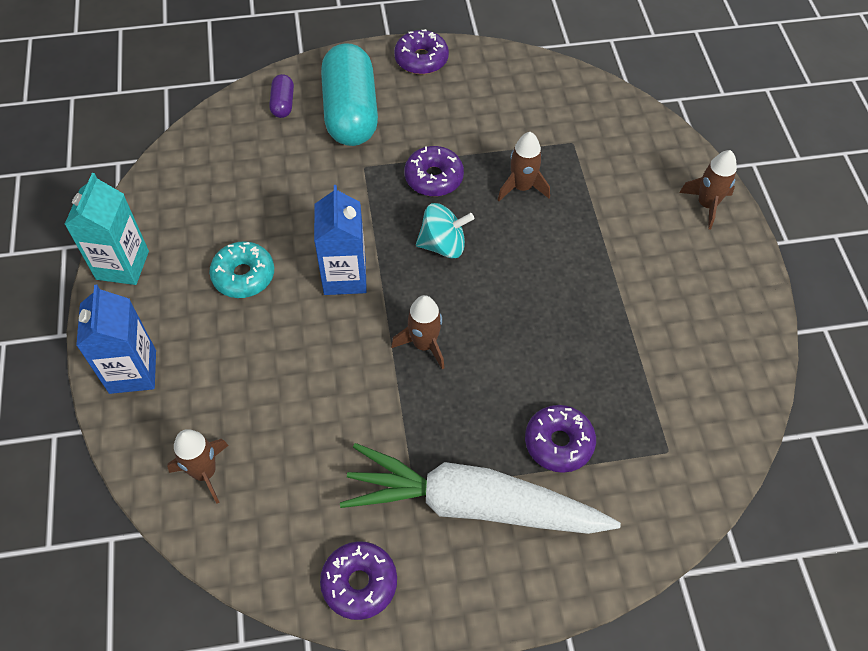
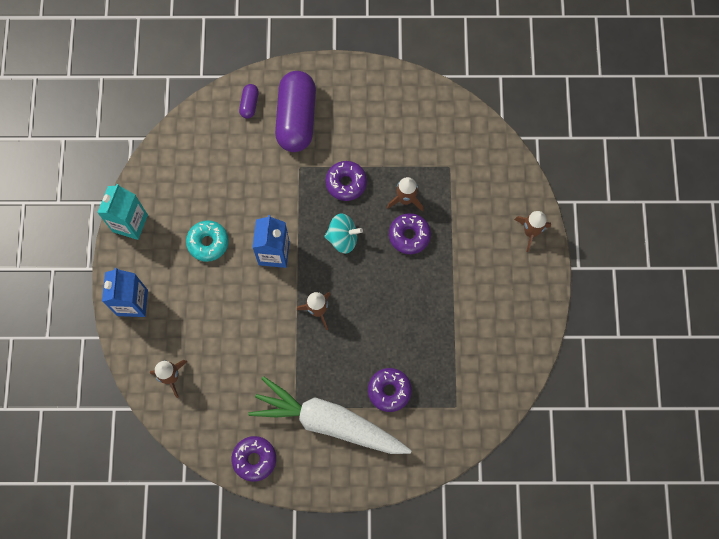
camera: 10 degrees right, 15 degrees up
(350, 112) = (296, 118): turquoise capsule -> purple capsule
(421, 59) = (355, 77): purple donut -> purple donut (409, 235)

